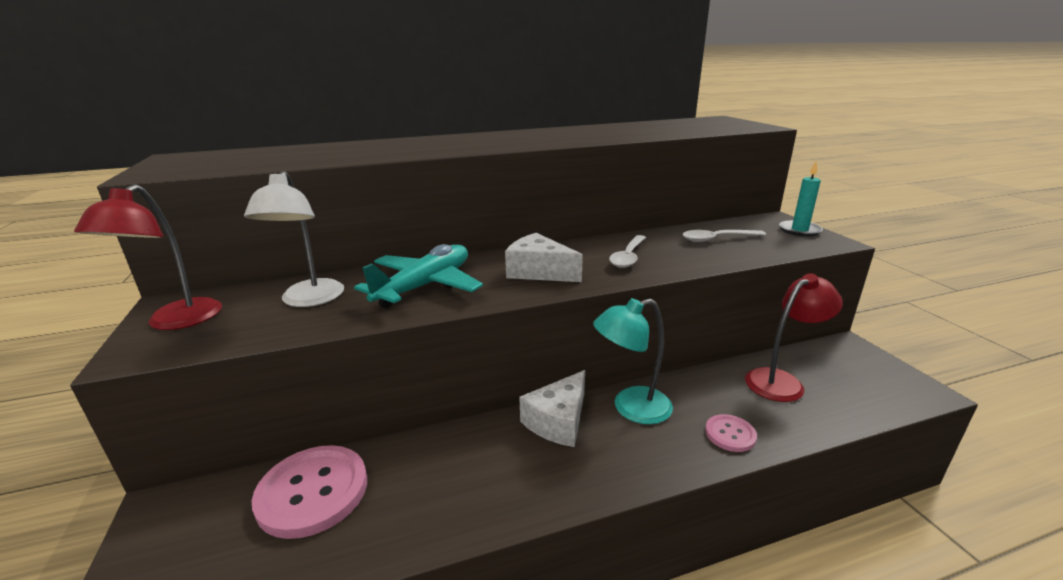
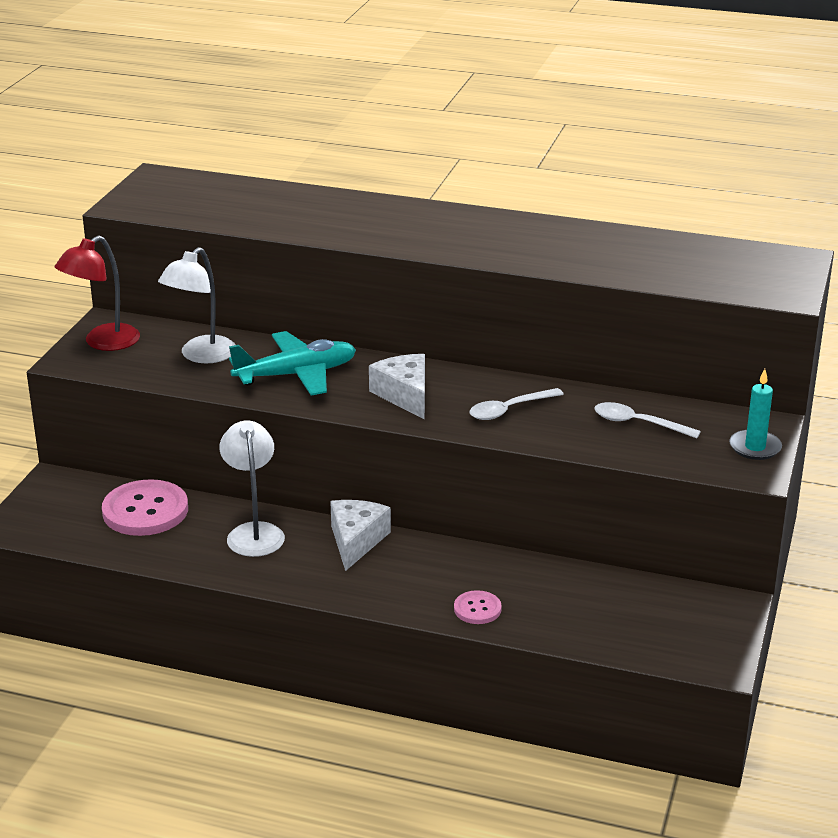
camera: 35 degrees right, 5 degrees up
(457, 459) = (254, 532): none -> white lamp
(558, 421) = (356, 541): white cheese -> white cheese turned 120 degrees clockwise
(631, 408) = (427, 558): turquoise lamp -> none
(781, 381) = (597, 598): red lamp -> none

